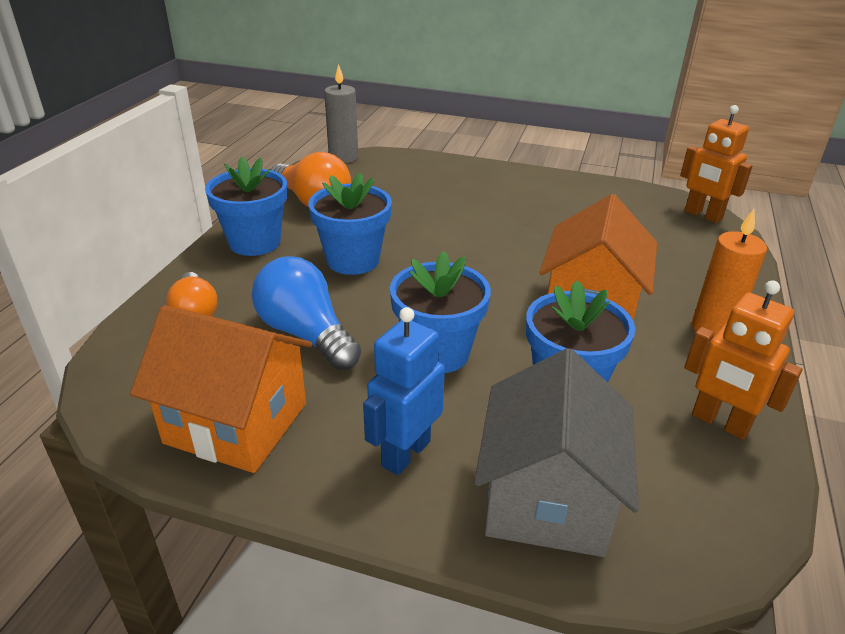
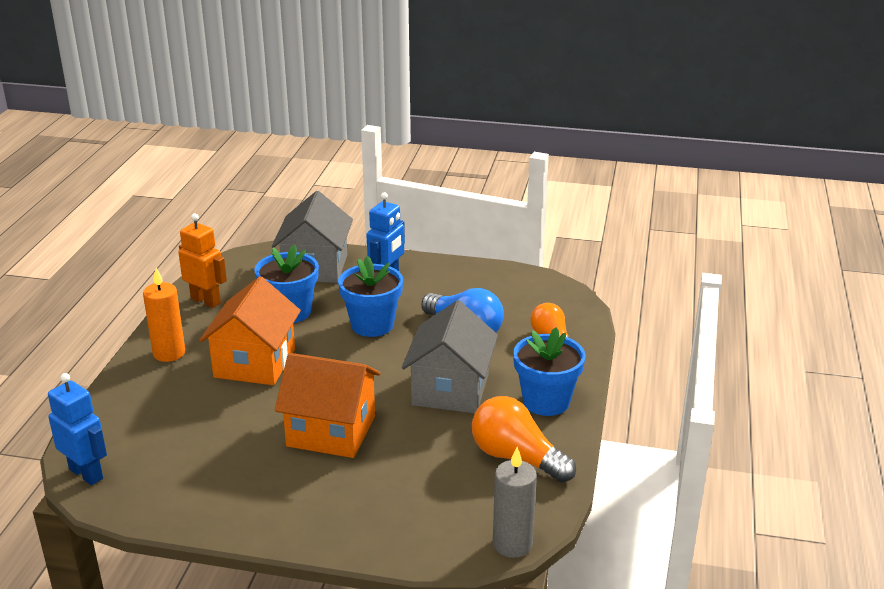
camera: 175 degrees right, 5 degrees down
(236, 423) = (482, 284): orange house -> orange house (331, 431)
(353, 260) = (450, 390): blue flower pot -> grey house
(703, 215) = (86, 473): orange robot -> blue robot

